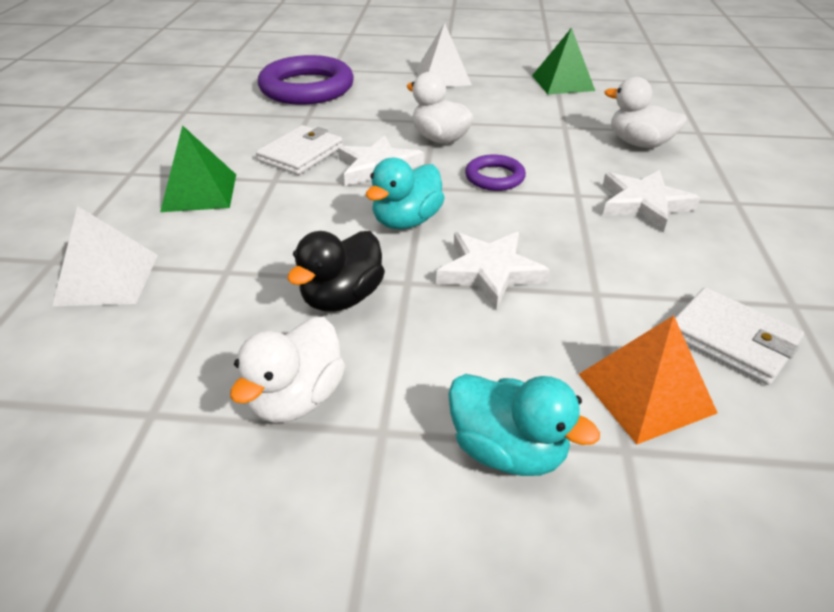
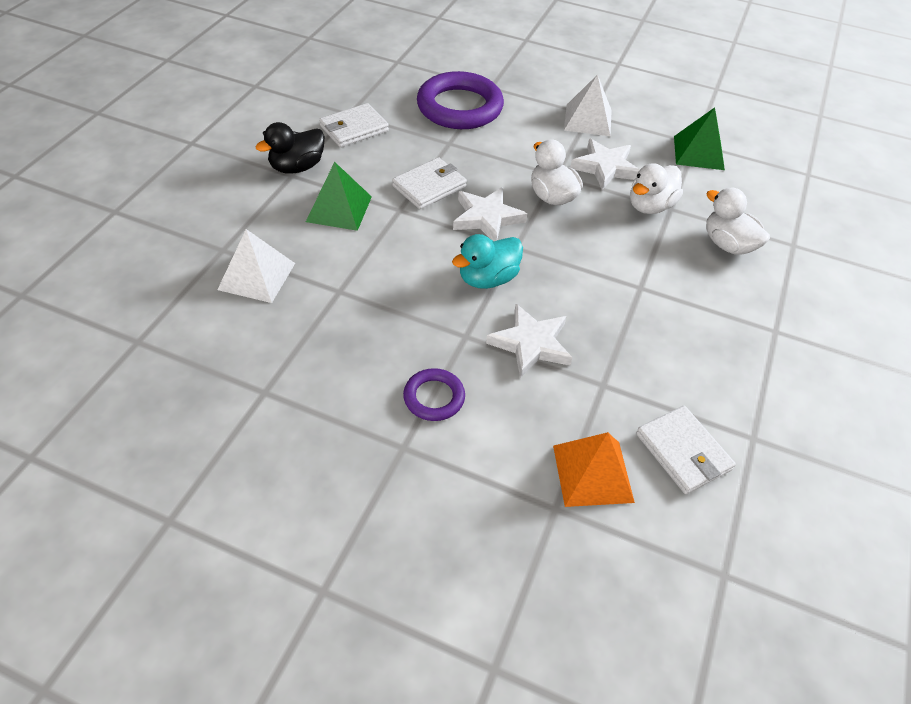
camera: 15 degrees right, 10 degrees up
(194, 122) = (354, 128): none -> white wallet
(297, 398) = (357, 407): white duck -> white duck (650, 206)
(342, 298) = (413, 337): black duck -> black duck (297, 167)
(494, 177) = (579, 251): purple ring -> purple ring (434, 397)
(507, 450) = (477, 484): turquoise duck -> none
(643, 204) = (691, 312): white star -> white star (605, 167)

